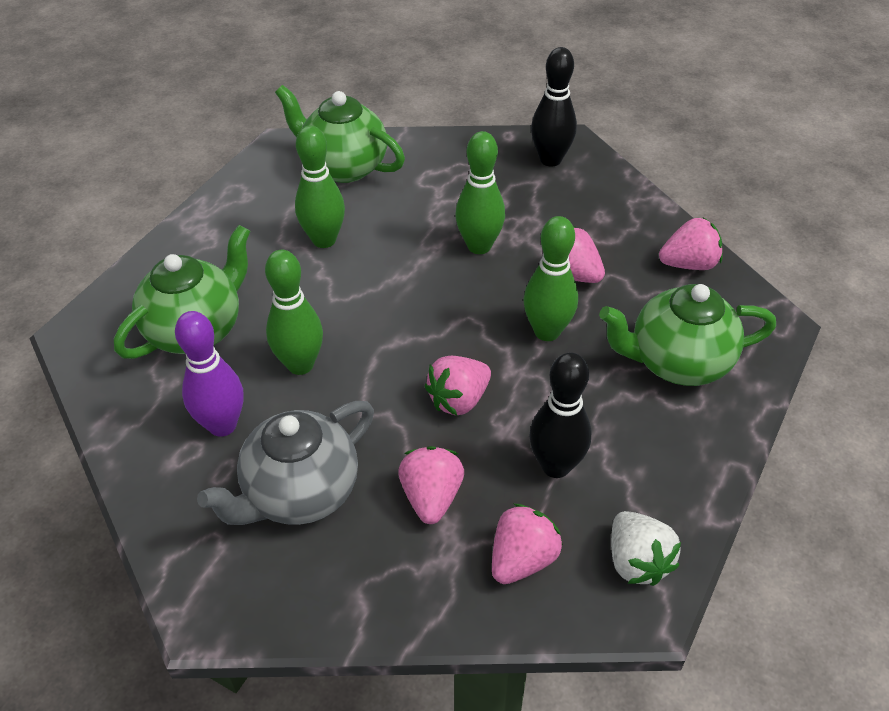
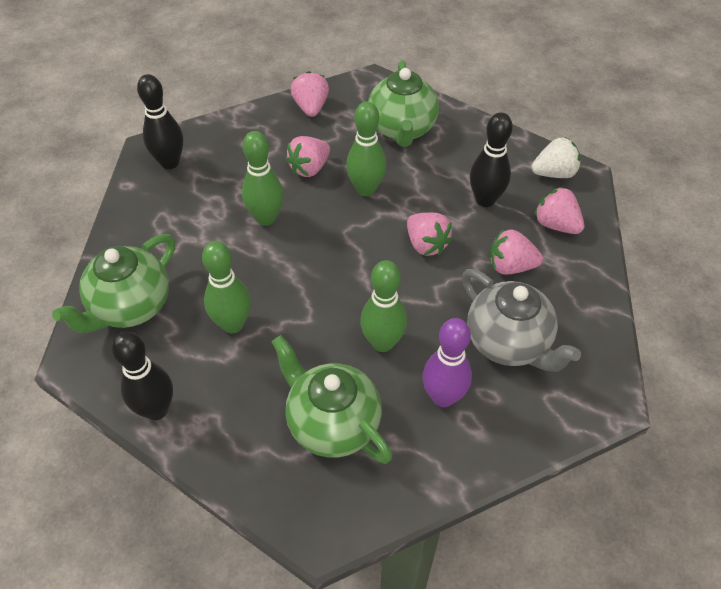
camera: 85 degrees left, 5 degrees up
(223, 203) = (156, 409): none -> black bowling pin

